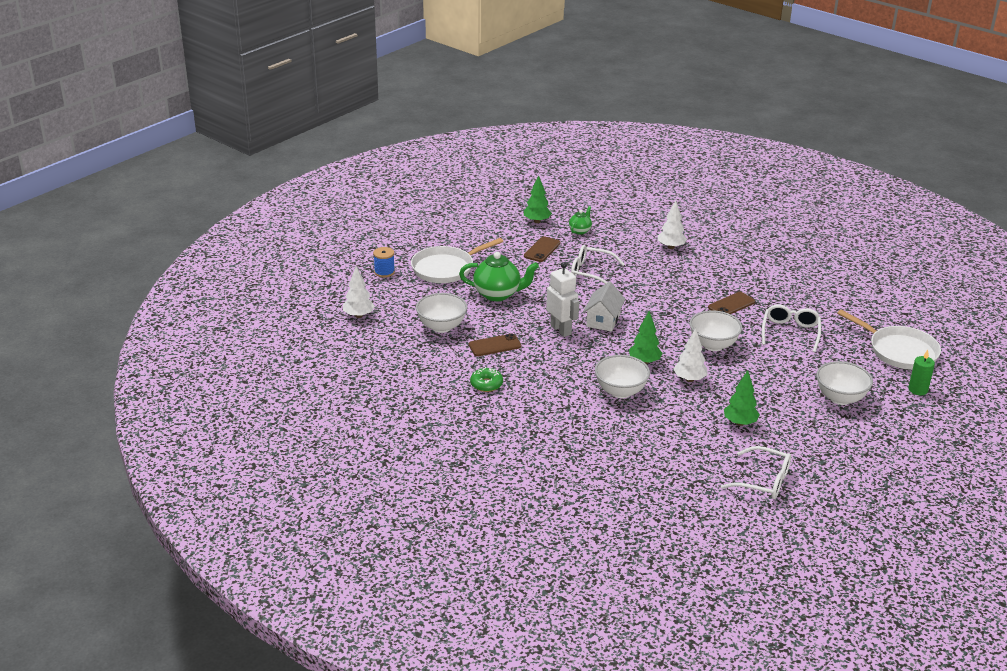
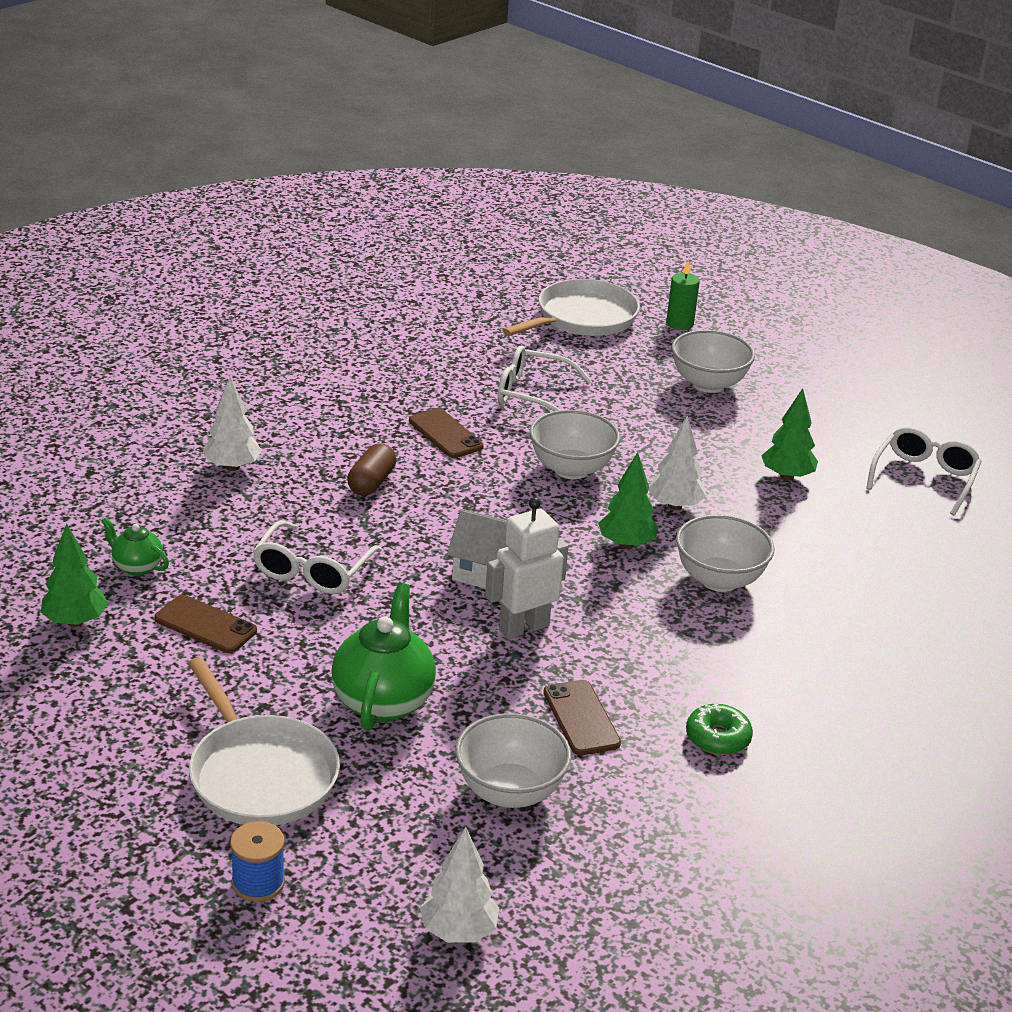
camera: 90 degrees left, 0 degrees up
(673, 284) = (371, 482): none -> brown capsule

